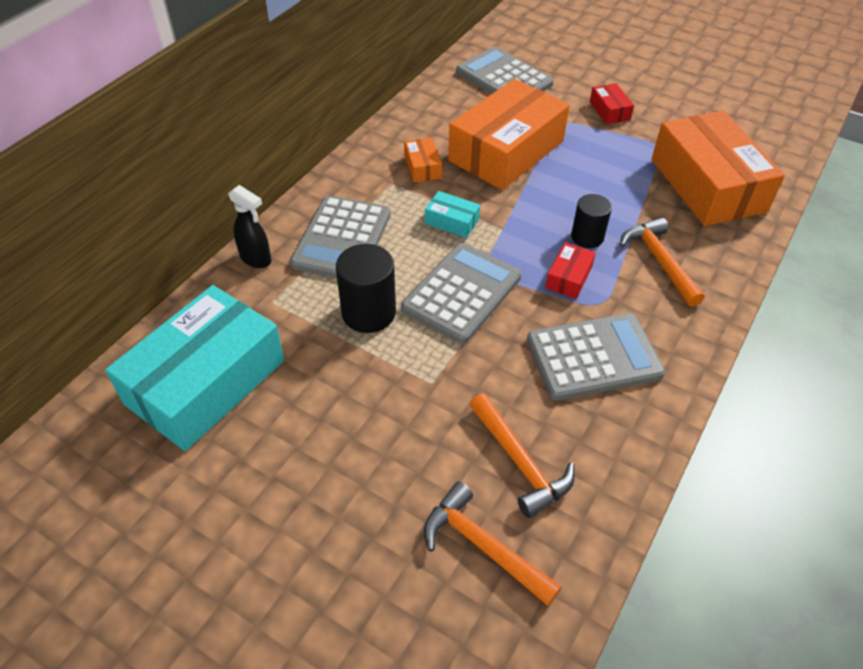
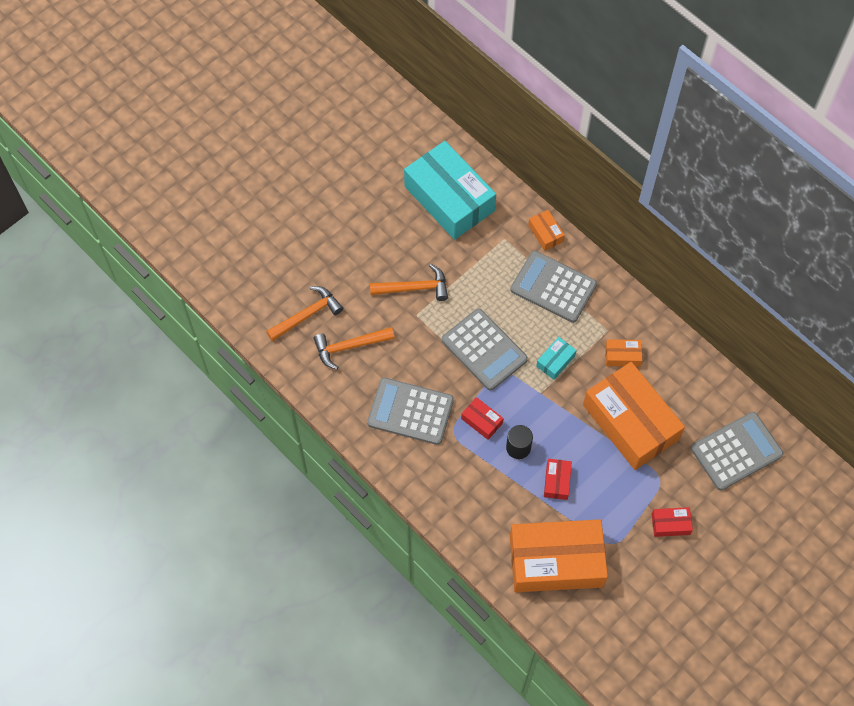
camera: 105 degrees right, 15 degrees up
(256, 259) = (545, 233): black spray bottle -> orange box
(368, 312) = (481, 291): black cylinder -> none
(593, 357) = (410, 412): grey calculator -> grey calculator turned 105 degrees clockwise
(612, 198) = (557, 481): none -> red box
(659, 261) = (482, 487): orange hammer -> orange hammer (414, 288)

